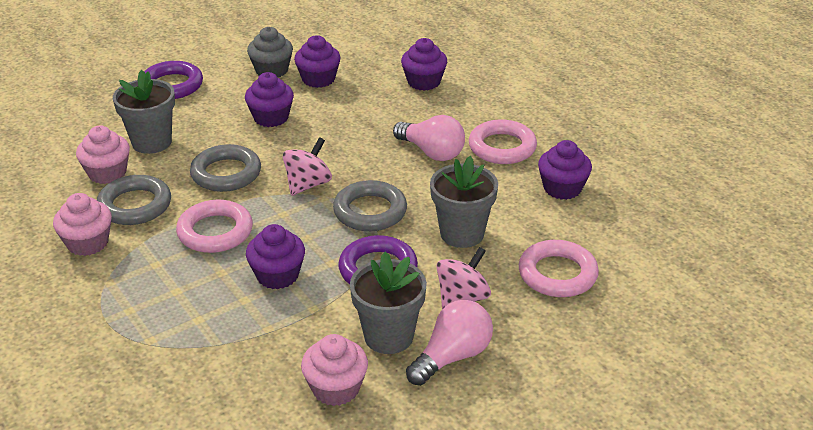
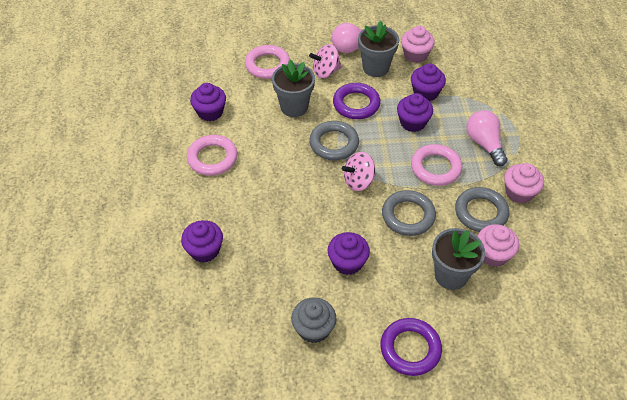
camera: 150 degrees left, 15 degrees up
(318, 79) = (282, 295): purple cupcake -> purple cupcake (425, 93)
(431, 152) = (260, 174): pink light bulb -> pink light bulb (484, 144)

